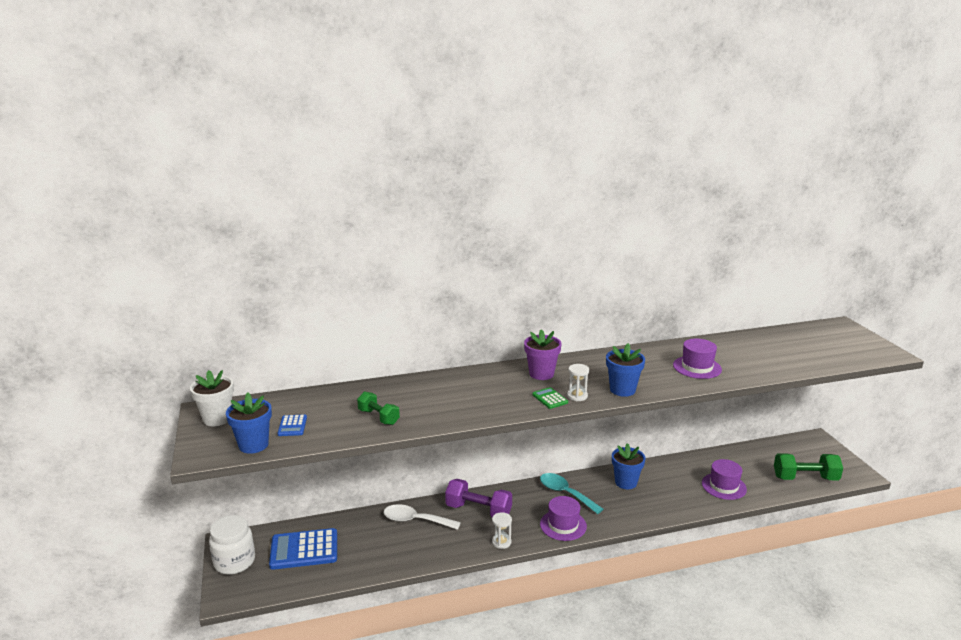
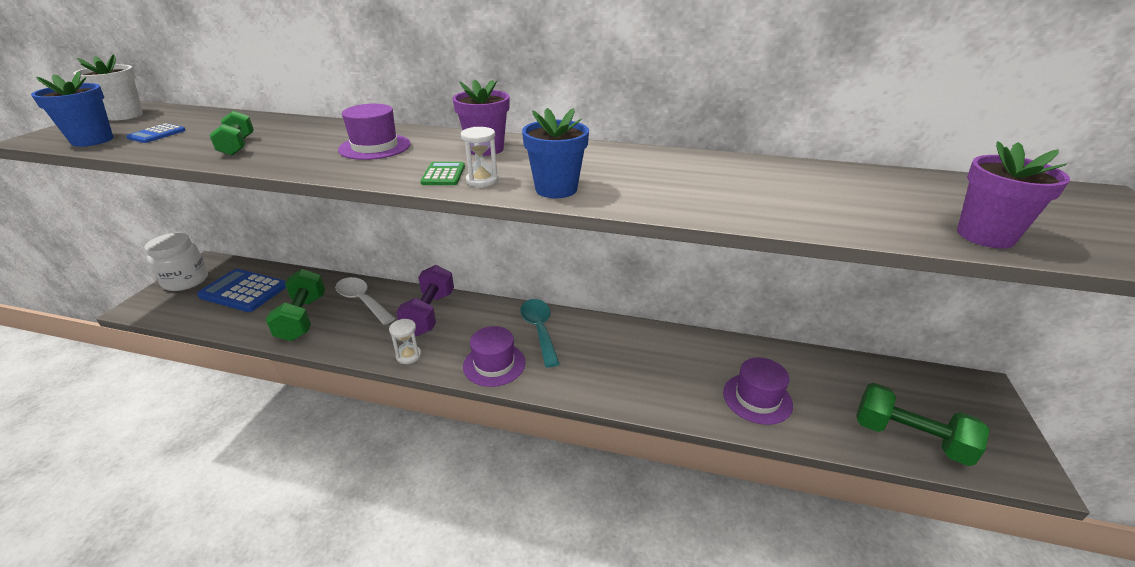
camera: 30 degrees right, 10 degrees up
(387, 549) = (302, 318): none -> green dumbbell
(478, 510) = (429, 313): purple dumbbell -> purple dumbbell turned 45 degrees clockwise
(626, 482) = (625, 343): blue flower pot -> none
(697, 367) = (720, 190): purple hat -> purple hat (375, 147)
(819, 361) = (985, 236): none -> purple flower pot

